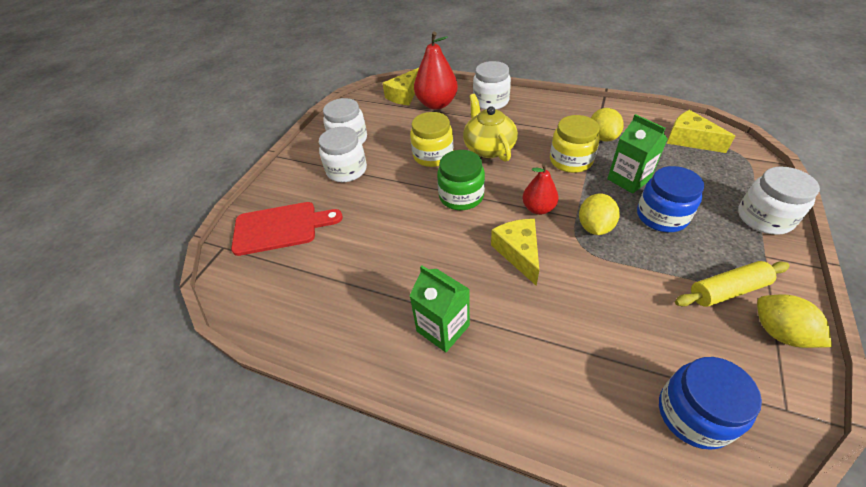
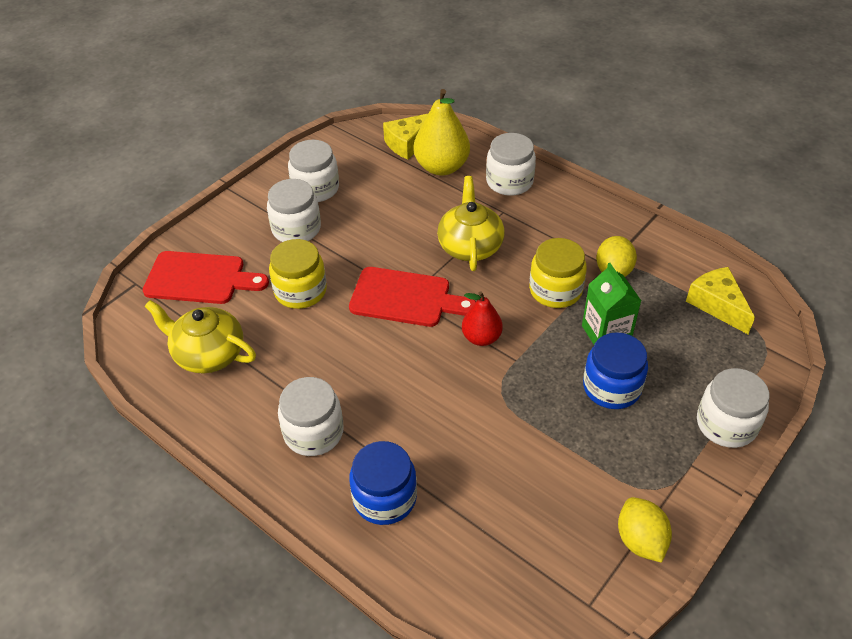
camera: 15 degrees right, 0 degrees up
(313, 287) = (208, 354): none -> yellow teapot
(433, 155) = (401, 237): yellow jar -> yellow jar (300, 291)
(436, 104) = (441, 167): red pear -> yellow pear
(443, 328) = (313, 432): green carton -> white jar
(461, 196) = (405, 298): green jar -> red cutting board
(518, 253) = (430, 381): yellow cheese -> none
(594, 227) = (529, 377): yellow lemon -> none
(693, 414) = (500, 580): blue jar -> blue jar (384, 498)
(727, 290) = (620, 485): yellow rolling pin -> none

